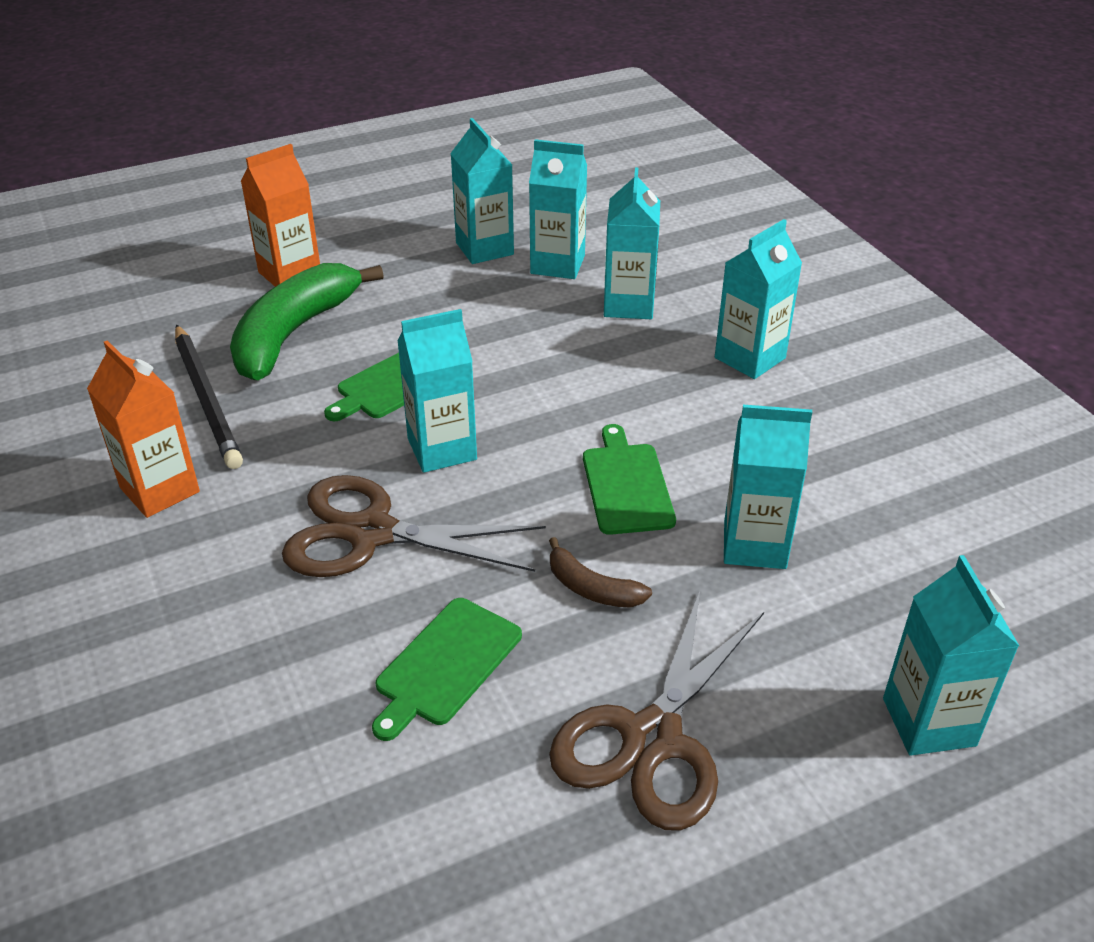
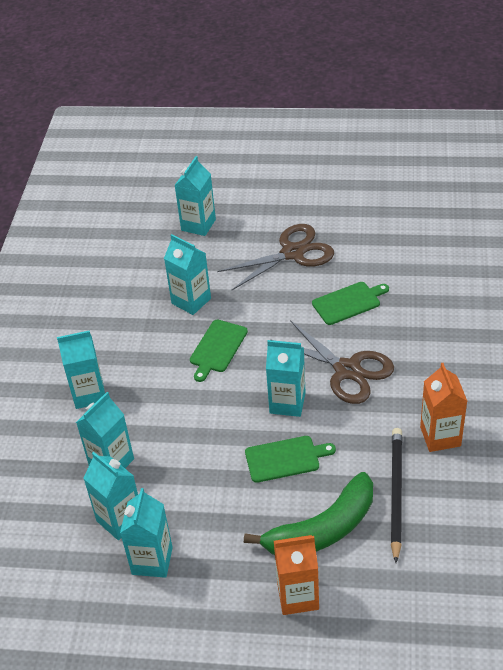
camera: 145 degrees left, 5 degrees up
(591, 588) = (271, 309): brown banana -> none

